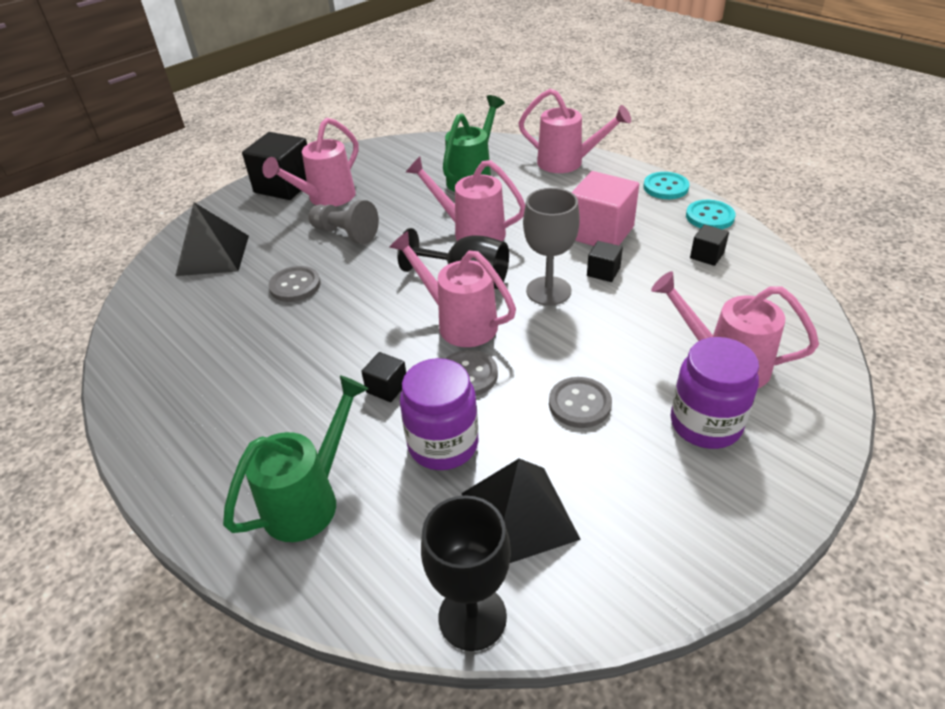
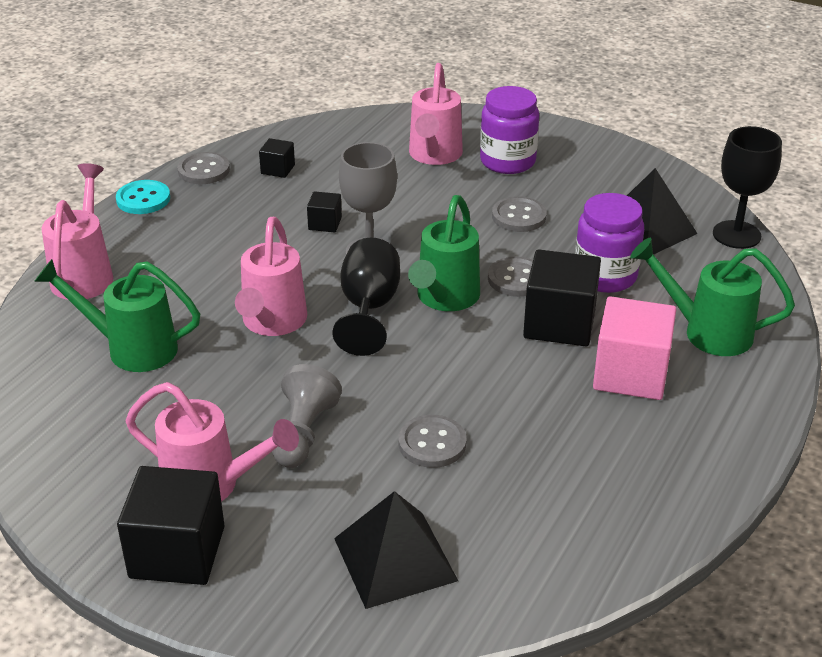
camera: 110 degrees left, 5 degrees down
(387, 387) = (559, 323): black cube -> black cube, size x2.06
(459, 323) = (445, 298): pink watering can -> green watering can
(600, 232) = (250, 232): pink cube -> pink cube (630, 374)
(709, 217) = (204, 170): turquoise button -> grey button

